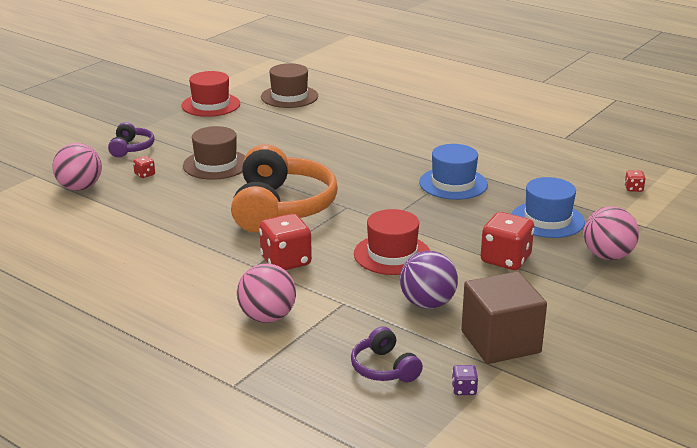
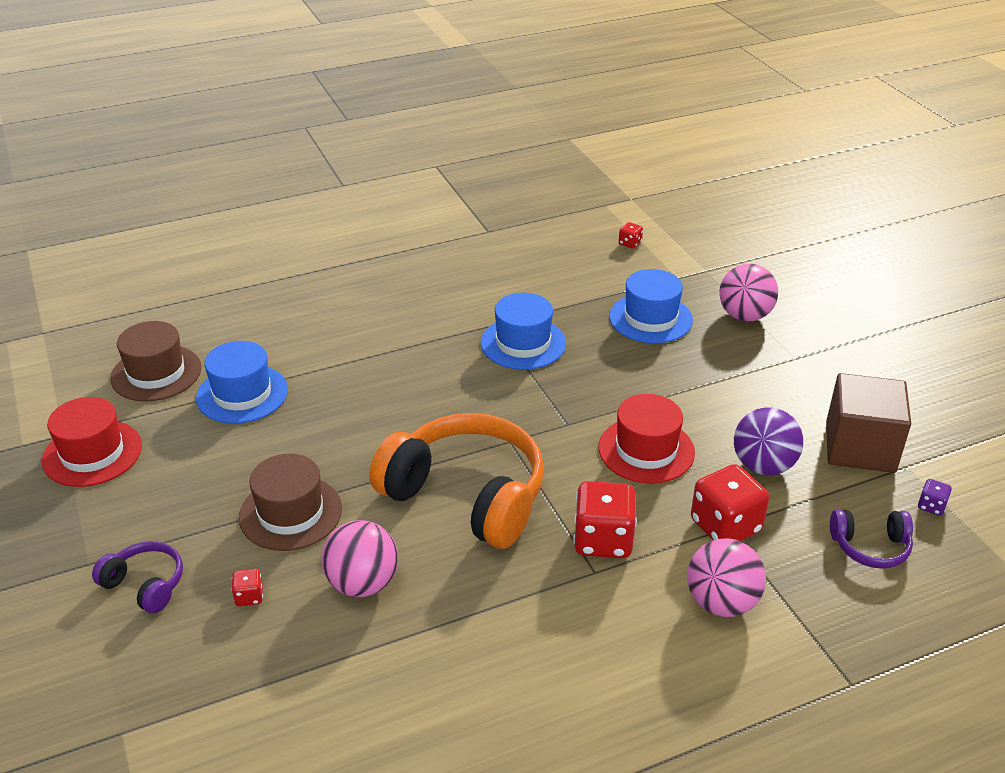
camera: 60 degrees left, 10 degrees up
(80, 188) = (222, 686): pink ball -> pink ball (363, 583)
(298, 122) = (242, 394): none -> blue hat
(505, 259) = (710, 378): red dice -> red dice (725, 526)

